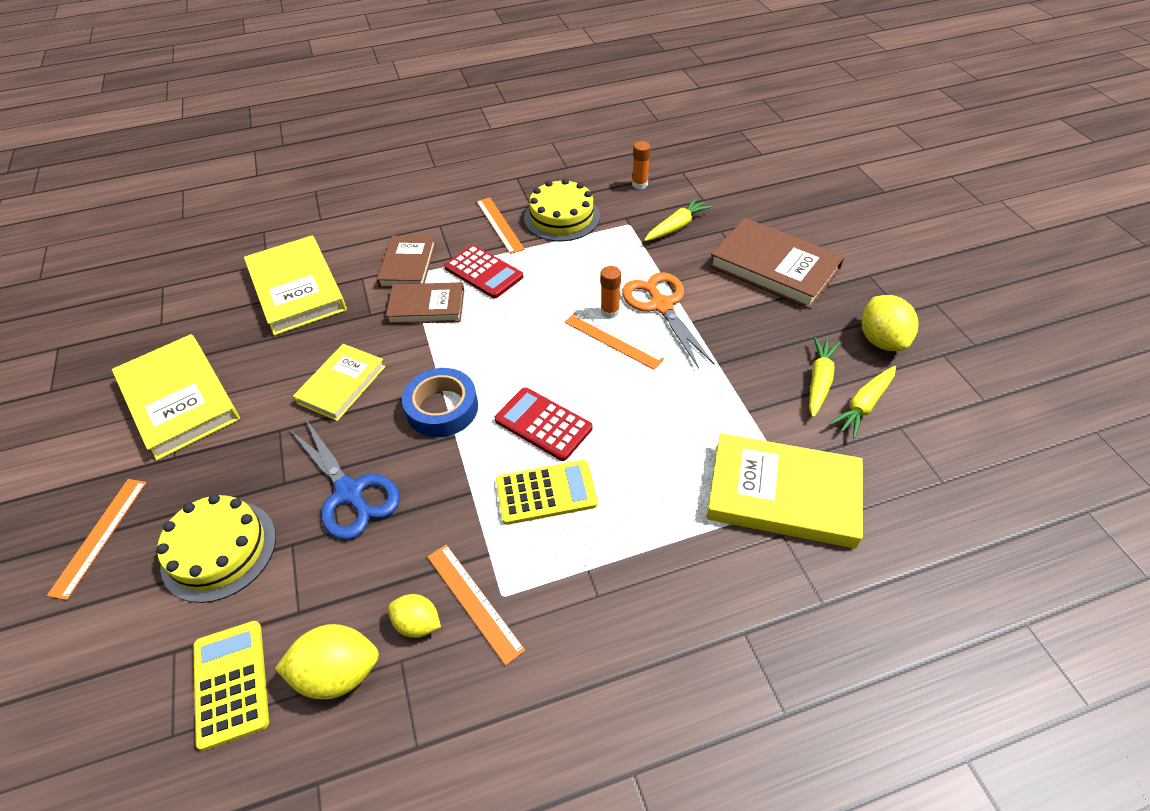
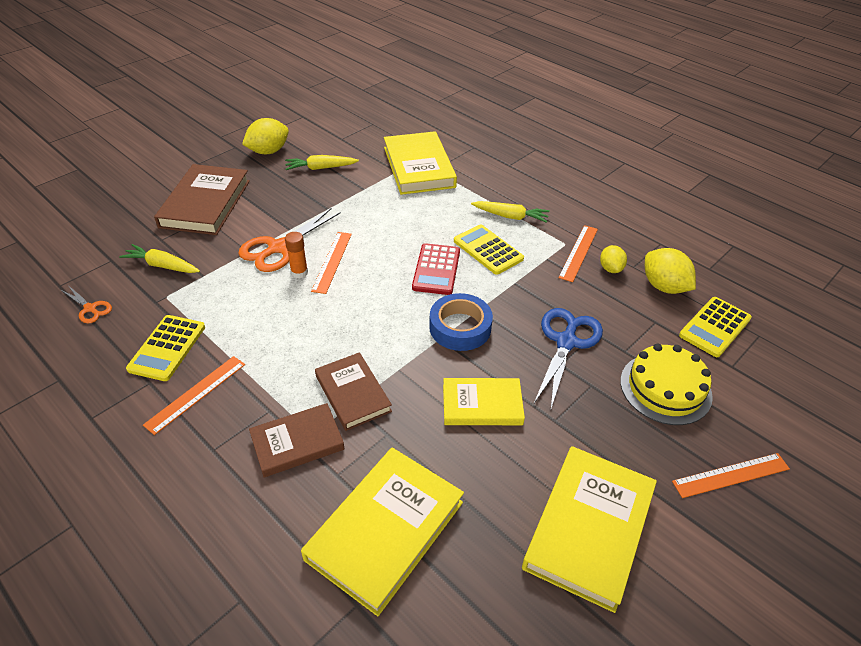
camera: 120 degrees left, 5 degrees down
(483, 272) = (282, 373): red calculator -> none
(562, 217) = (167, 348): yellow cake -> yellow calculator
(639, 184) = (90, 308): orange glue stick -> orange scissors
(863, 405) = (332, 151): yellow carrot -> yellow carrot (510, 216)

